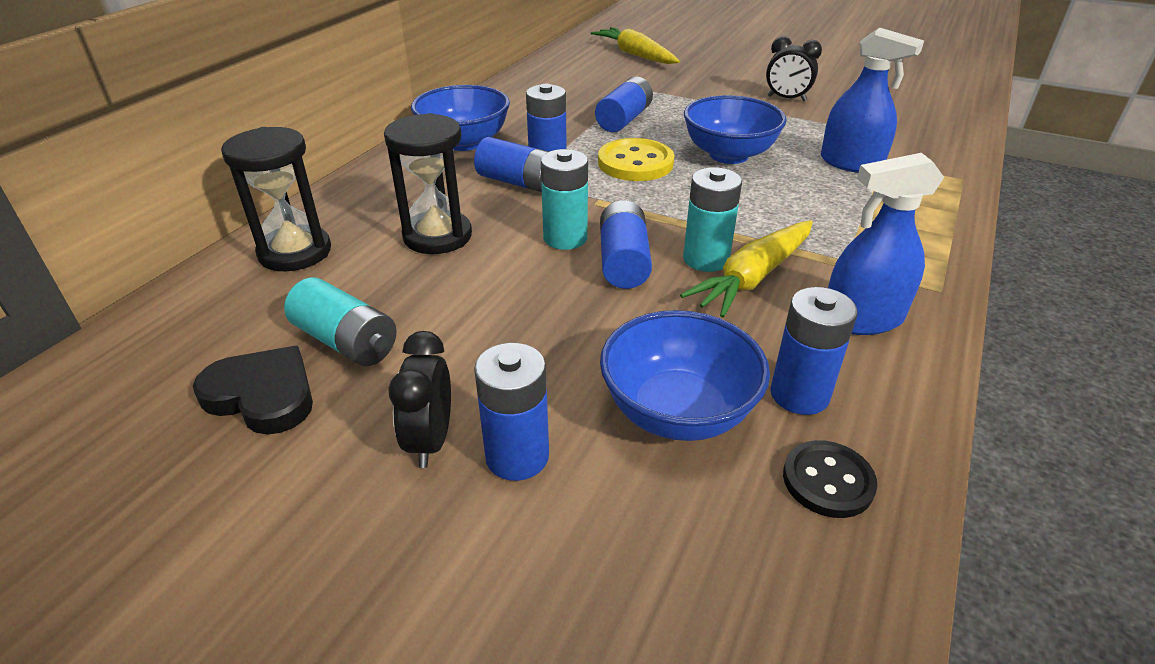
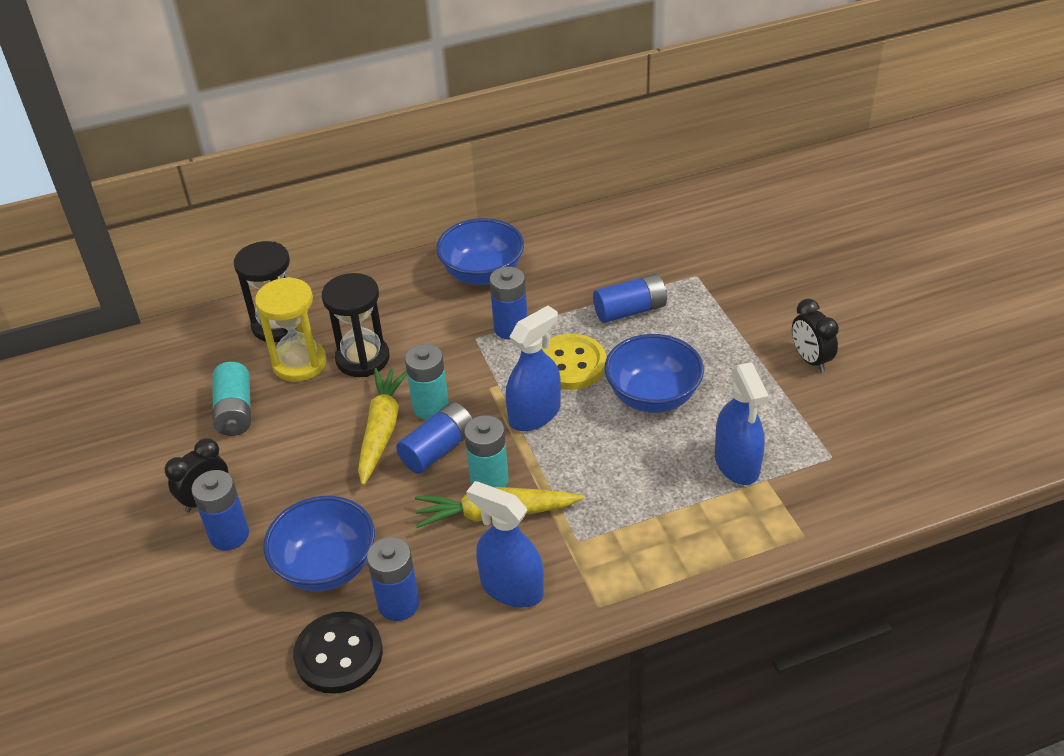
camera: 45 degrees right, 5 degrees up
(262, 395) = (169, 421): black heart -> none
(369, 268) = (299, 363): none -> yellow hourglass
(518, 182) = (467, 337): blue battery -> none
(635, 55) = (761, 227): yellow carrot -> yellow carrot (381, 430)
(663, 202) = (534, 414): none -> blue spray bottle
(828, 481) = (339, 654): black button -> black button, size x1.50

